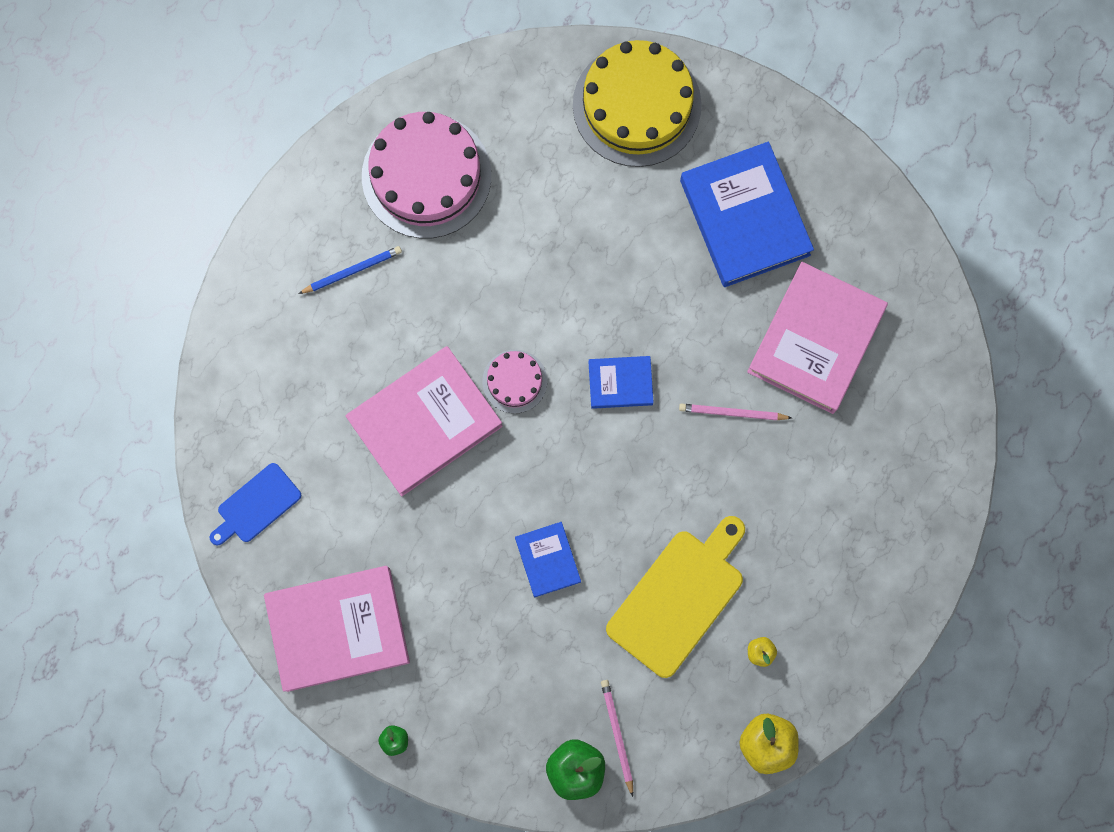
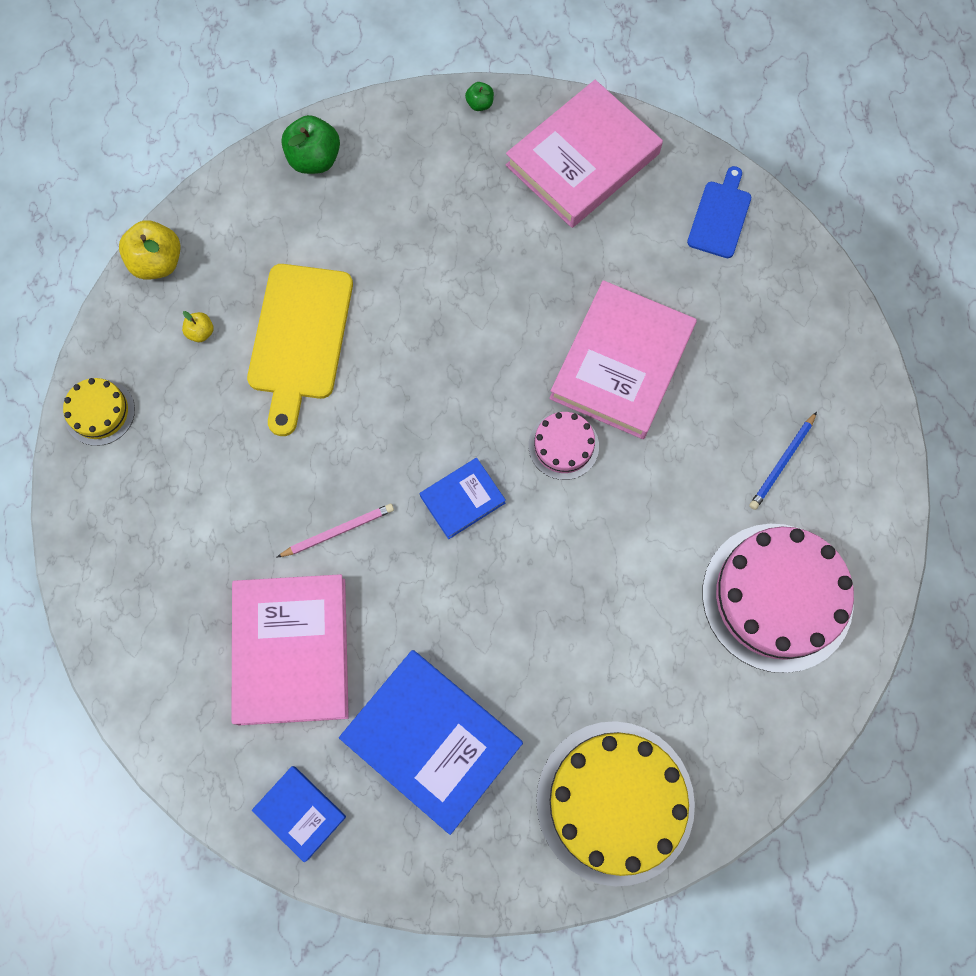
camera: 150 degrees right, 5 degrees down
(548, 560) = (437, 307): blue book -> blue book (300, 813)
(617, 735) = (293, 202): pink pencil -> none
(879, 626) = (99, 412): none -> yellow cake

